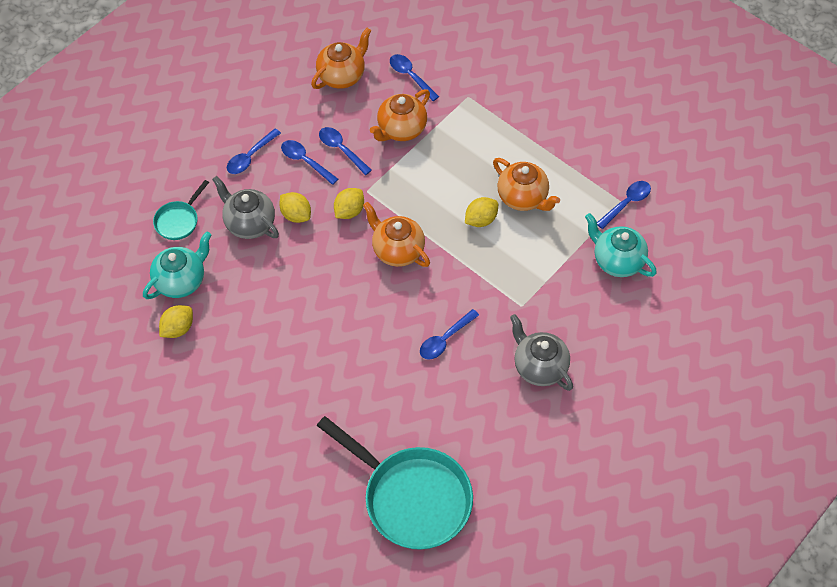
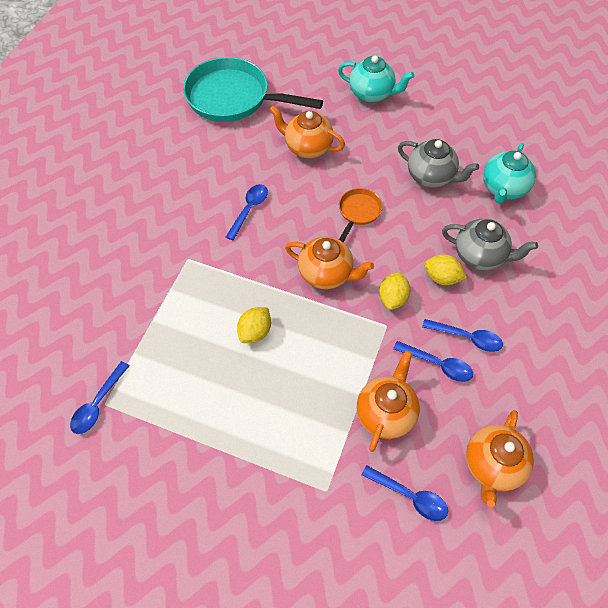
camera: 160 degrees right, 0 degrees up
(178, 328) = (478, 153): yellow lemon -> none
(179, 220) = (545, 238): turquoise pan -> none
(250, 157) = (525, 324): blue spoon -> none
(338, 301) = (358, 212): none -> orange pan
(523, 197) = (217, 372): orange teapot -> orange teapot (307, 147)
(539, 367) = (158, 212): grey teapot -> grey teapot (431, 177)
(617, 261) = (100, 332): turquoise teapot -> turquoise teapot (372, 94)

